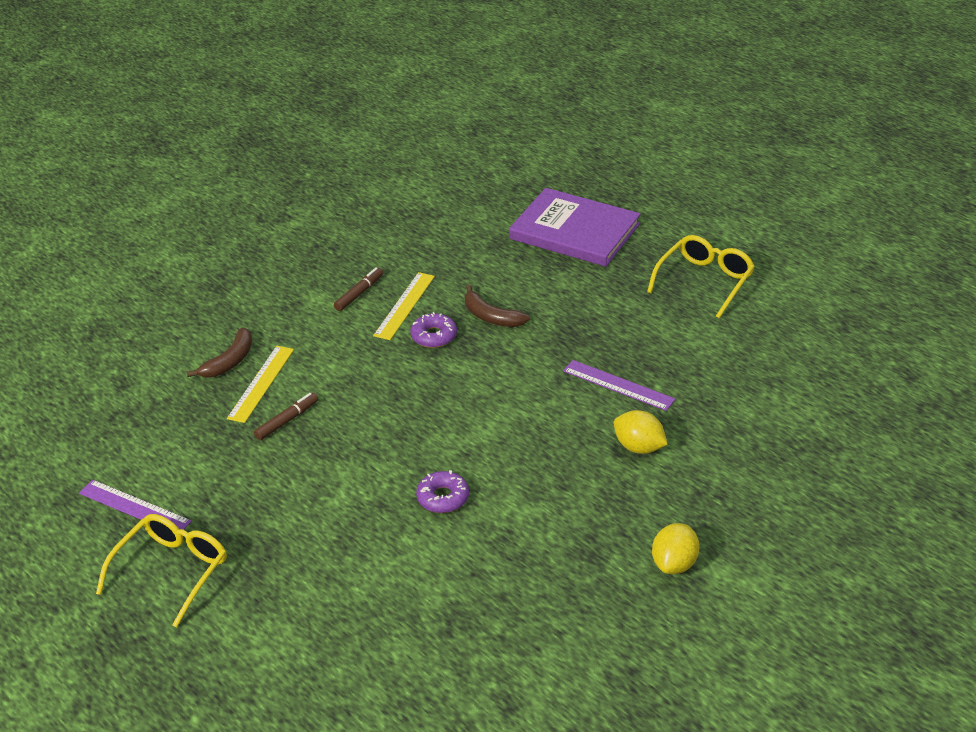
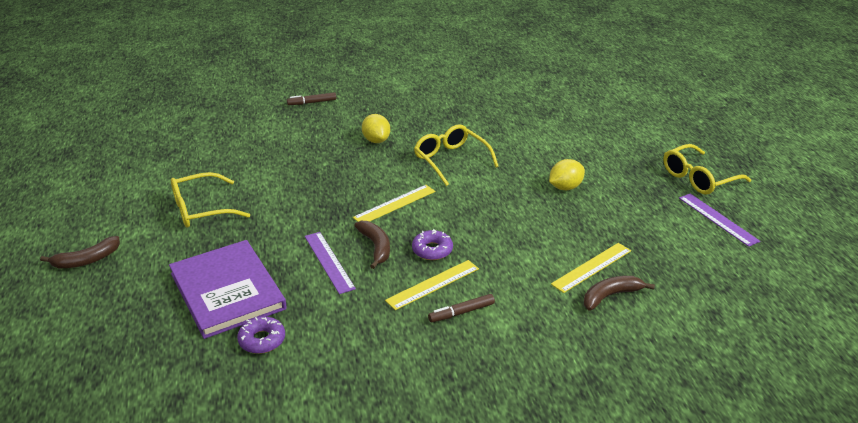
camera: 150 degrees left, 5 degrees down
(287, 420) = (585, 233): brown marker -> brown marker (312, 102)
(443, 498) = (511, 157): purple donut -> purple donut (262, 340)
(515, 457) = (451, 160): none -> yellow glasses
(520, 368) = (395, 204): none -> yellow ruler
(618, 385) = (346, 172): purple ruler -> purple ruler (329, 262)
(674, 564) = (419, 96): yellow lemon -> yellow lemon (565, 187)
(726, 205) = (87, 260): none -> brown banana

